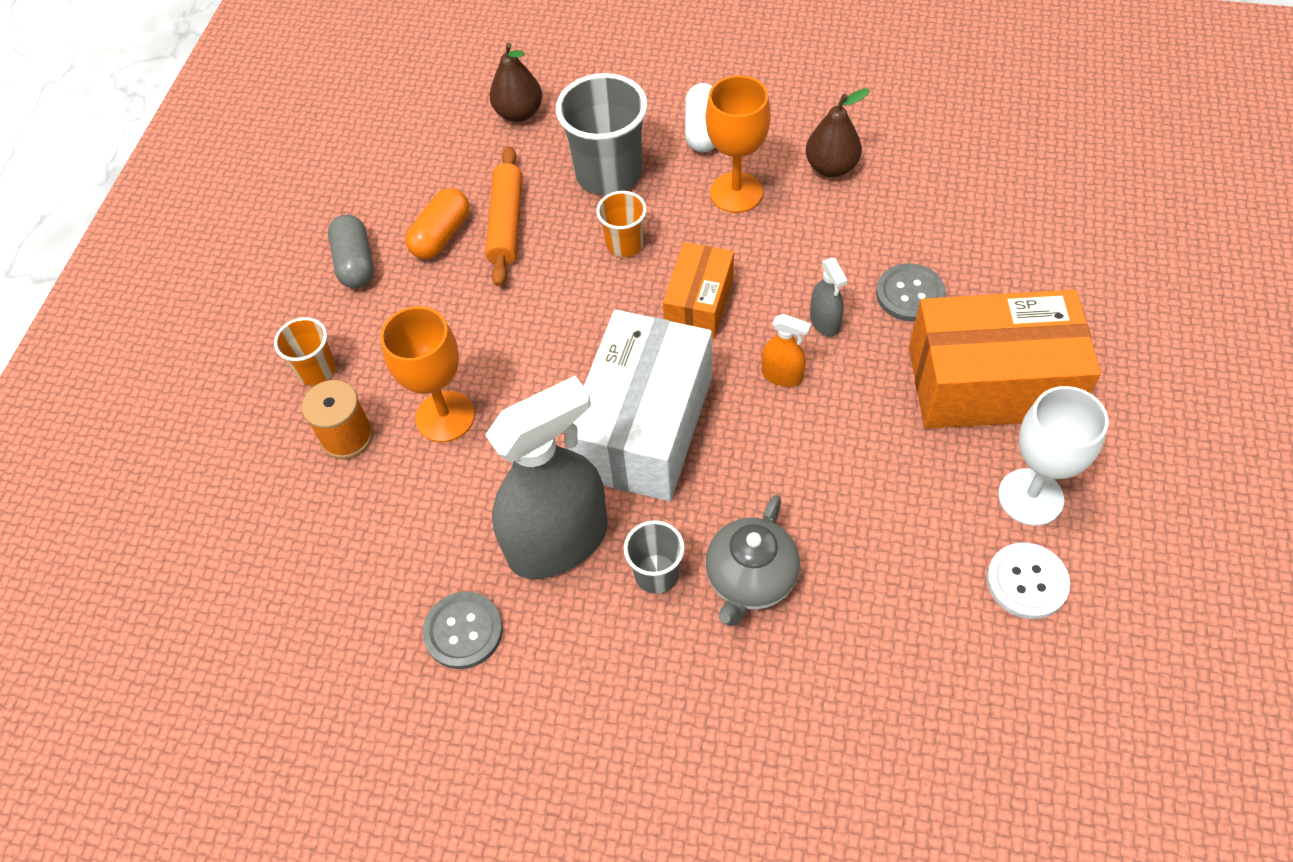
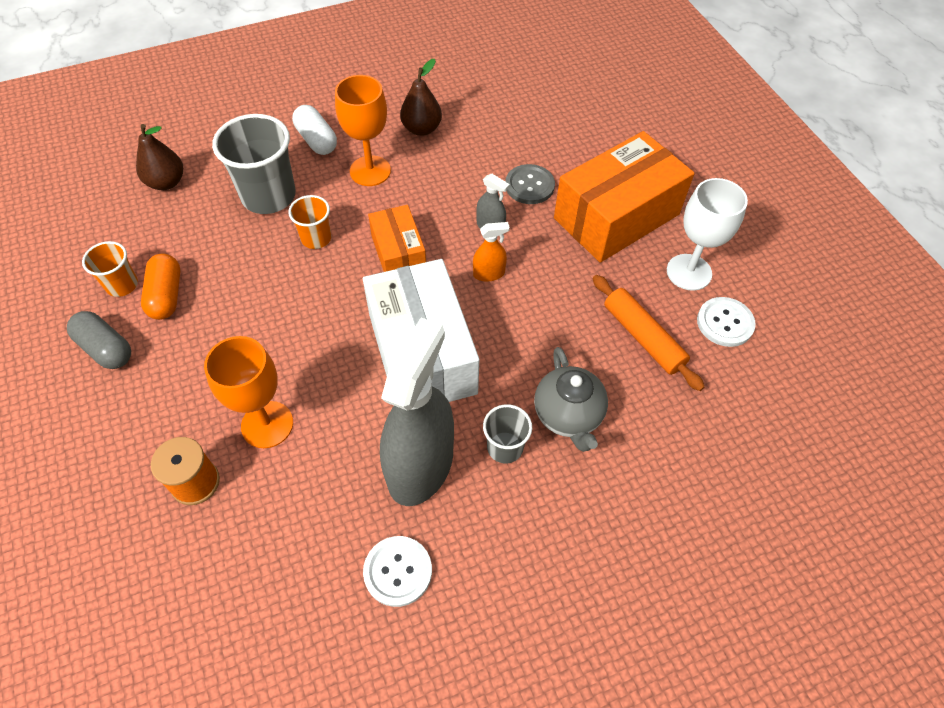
camera: 40 degrees left, 0 degrees up
(316, 370) = (130, 446): orange cup -> orange cup (122, 285)
(463, 631) = (398, 571): grey button -> white button
(506, 223) = (214, 263): orange rolling pin -> orange rolling pin (643, 337)

